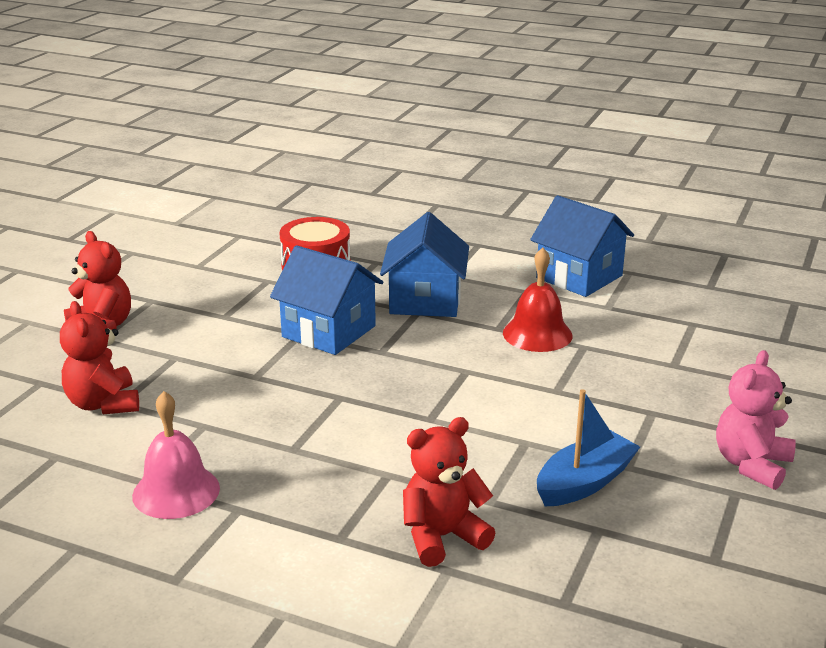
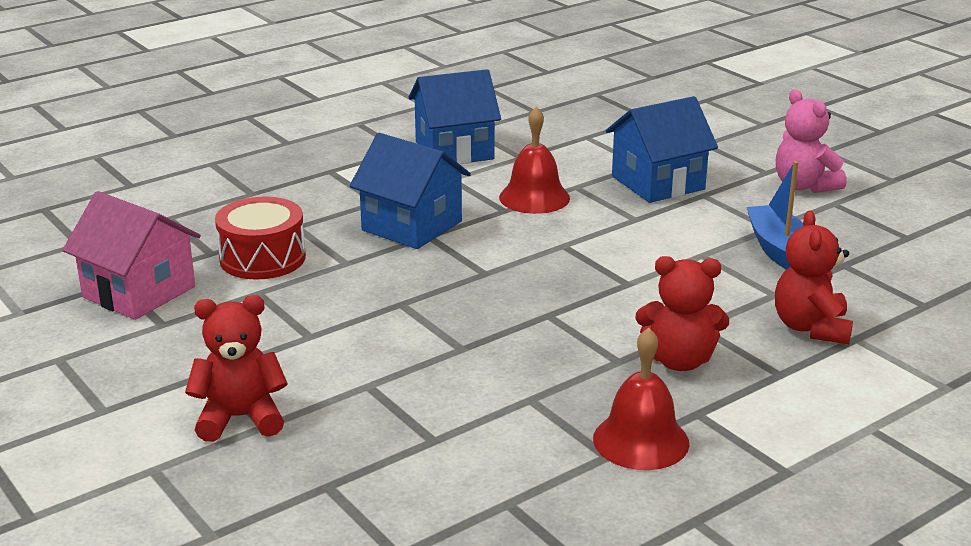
camera: 60 degrees left, 0 degrees up
(103, 404) = (425, 451): red teddy bear -> red teddy bear (679, 361)
(176, 491) = (641, 440): pink bell -> red bell
(231, 245) = (139, 292): none -> pink house
(329, 331) = (415, 287): blue house -> blue house (658, 183)

